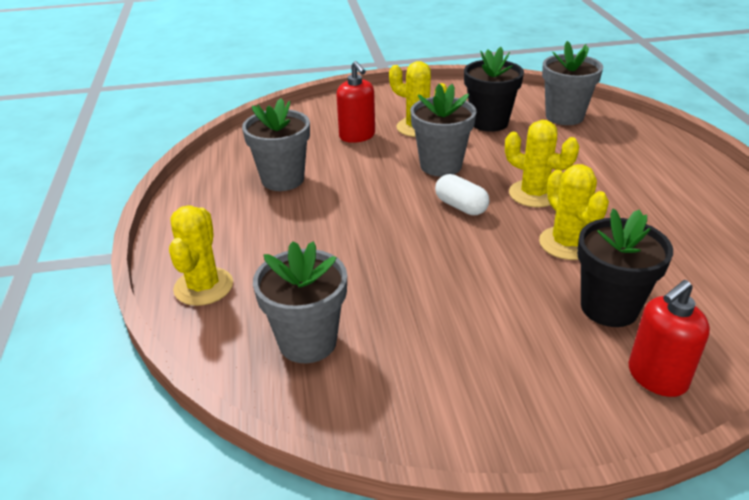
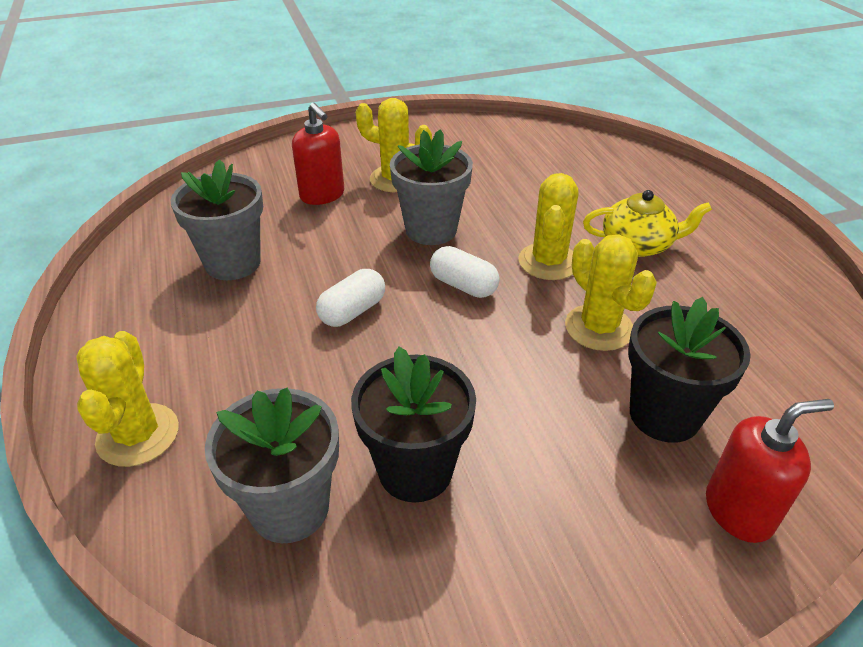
camera: 10 degrees left, 5 degrees up
(370, 218) = (352, 311): none -> white capsule
(489, 122) = (481, 168): black flower pot -> black flower pot (415, 470)
(534, 194) = (548, 262): yellow cactus -> yellow cactus turned 75 degrees clockwise
(564, 116) = (567, 155): grey flower pot -> none
(612, 186) = (638, 245): none -> yellow teapot
(656, 377) = (739, 511): red soap dispenser -> red soap dispenser turned 150 degrees counterclockwise

